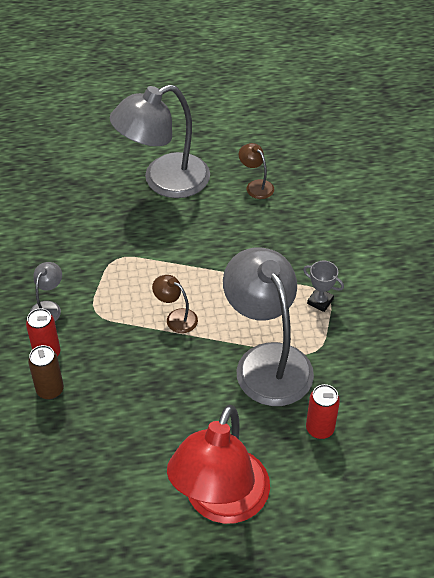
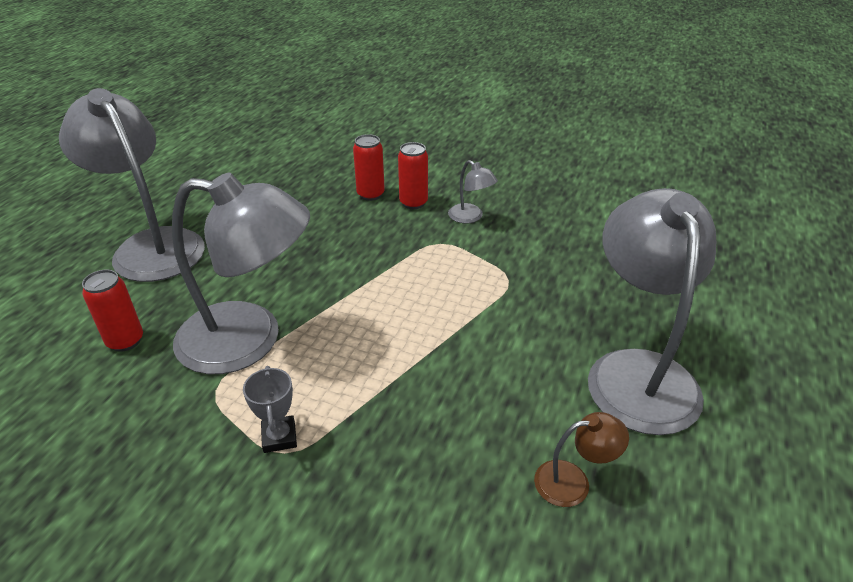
camera: 120 degrees right, 10 degrees down
(50, 390) = (370, 194): brown can -> red can
(176, 317) = (380, 293): brown lamp -> none
(220, 502) = (151, 245): red lamp -> grey lamp
(320, 301) = (279, 437): grey trophy -> grey trophy turned 75 degrees counterclockwise

